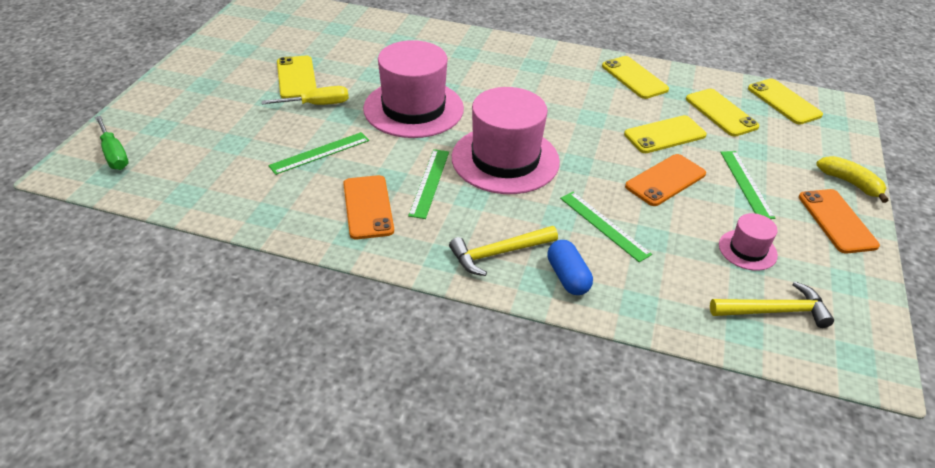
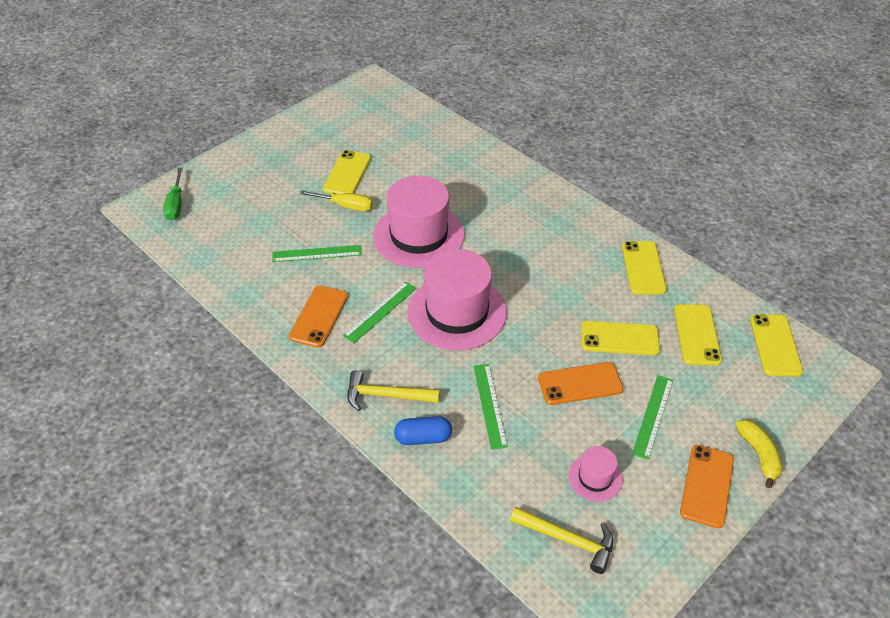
camera: 30 degrees right, 5 degrees up
(567, 277) = (423, 438): blue capsule -> blue capsule turned 75 degrees clockwise

